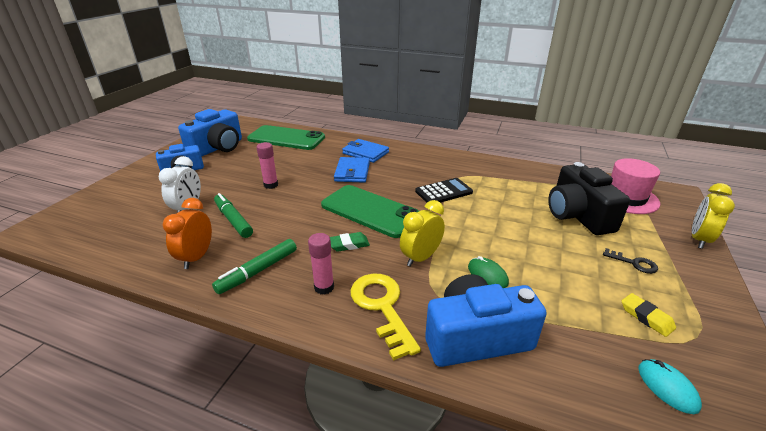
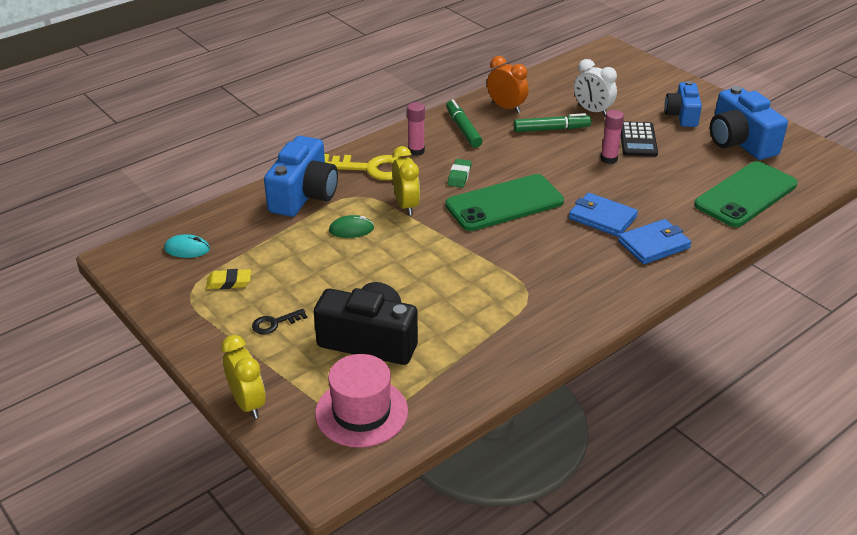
camera: 120 degrees right, 5 degrees up
(443, 192) = (502, 266): black calculator -> black calculator (638, 140)

